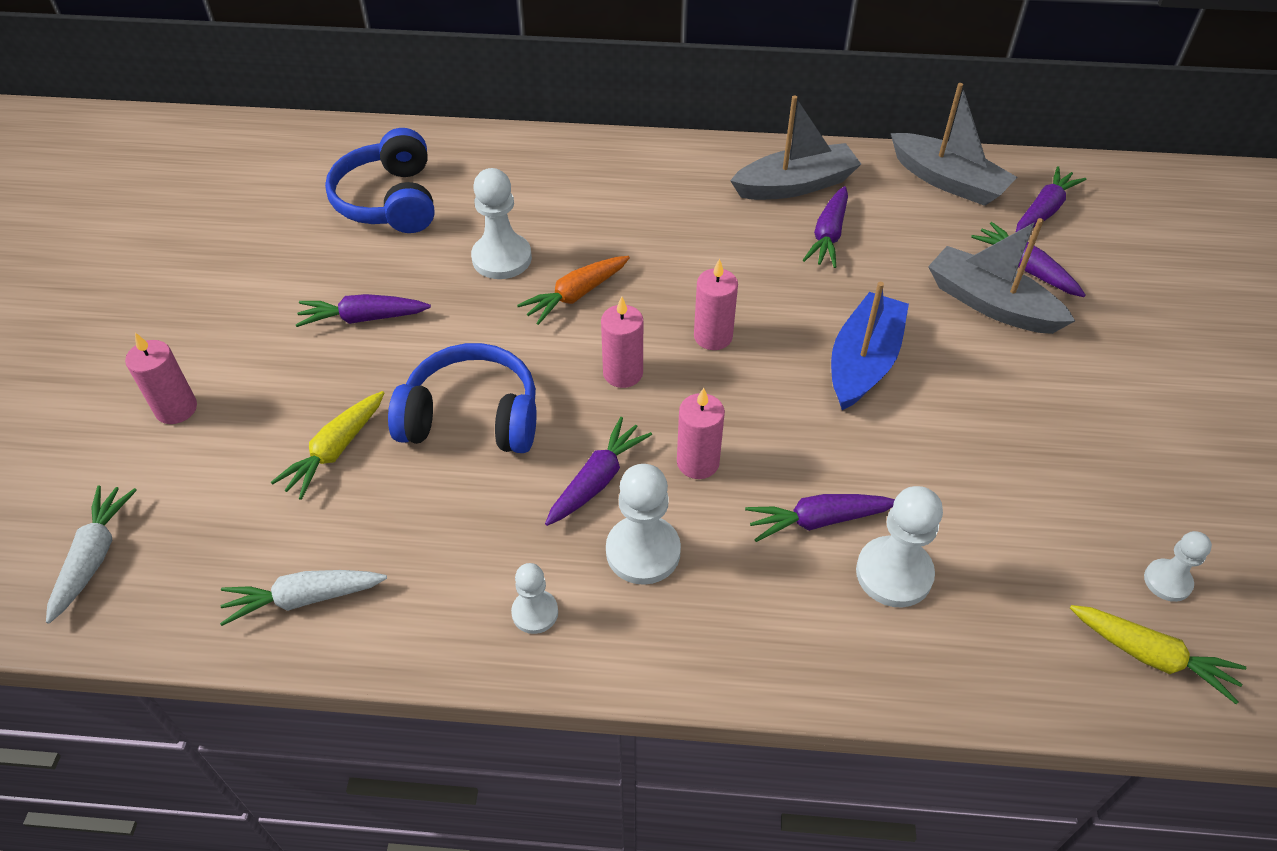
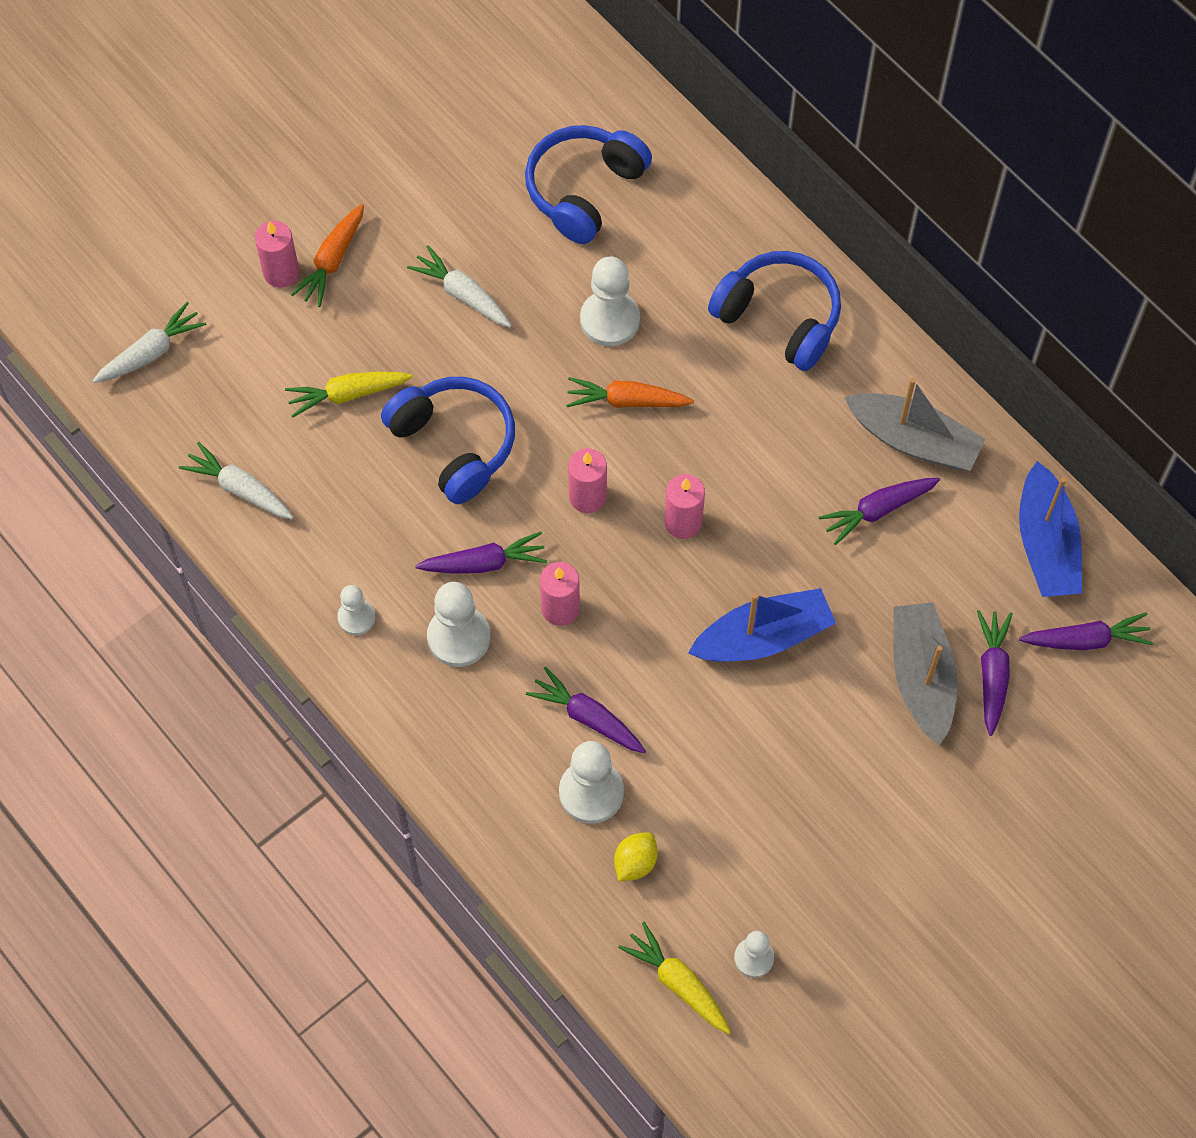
camera: 45 degrees right, 15 degrees up
(219, 370) = (332, 261): none -> orange carrot
(363, 318) = (463, 294): purple carrot -> white carrot
(621, 181) = (779, 318): none -> blue headphones
(948, 181) = (1046, 544): grey boat -> blue boat
(995, 595) = (635, 862): none -> yellow lemon
(1151, 656) = (678, 983): yellow carrot -> yellow carrot turned 150 degrees clockwise

